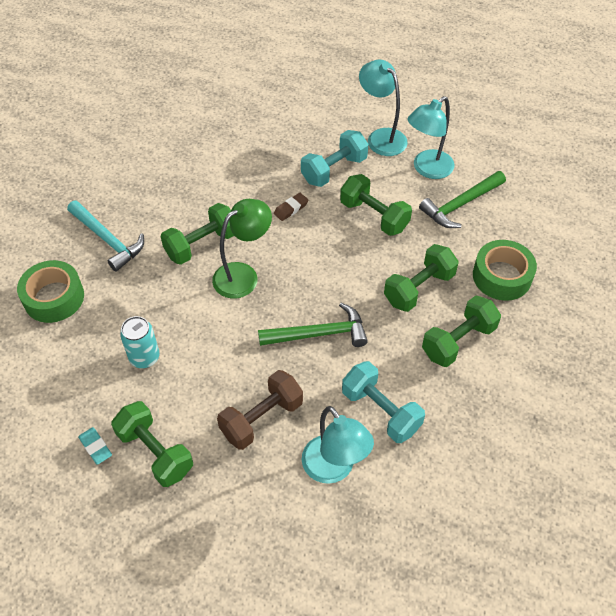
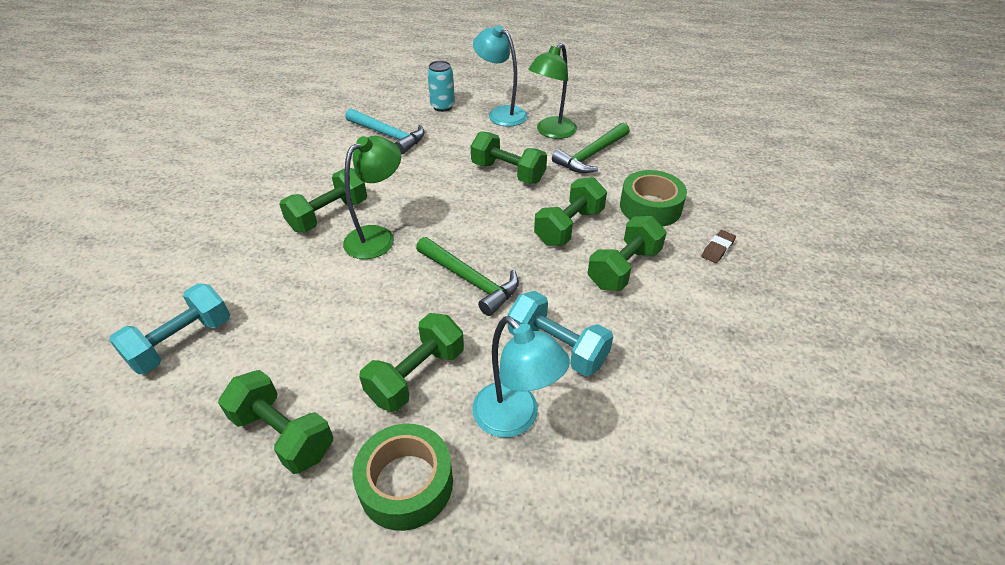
camera: 10 degrees left, 10 degrees down
(54, 298) = (155, 283): green tape -> green tape (406, 483)
(95, 447) = (202, 440): turquoise eraser -> none
(108, 240) = (222, 222): turquoise hammer -> turquoise hammer (388, 135)
(144, 357) = (266, 330): turquoise can -> turquoise can (442, 106)
(261, 418) = (416, 375): brown dumbbell -> green dumbbell
(291, 209) = (421, 175): brown eraser -> brown eraser (717, 249)
(319, 334) = (470, 280): green hammer -> green hammer turned 60 degrees clockwise
(334, 170) = (460, 141): turquoise dumbbell -> turquoise dumbbell (182, 342)
(427, 169) = (551, 132): turquoise lamp -> green lamp

